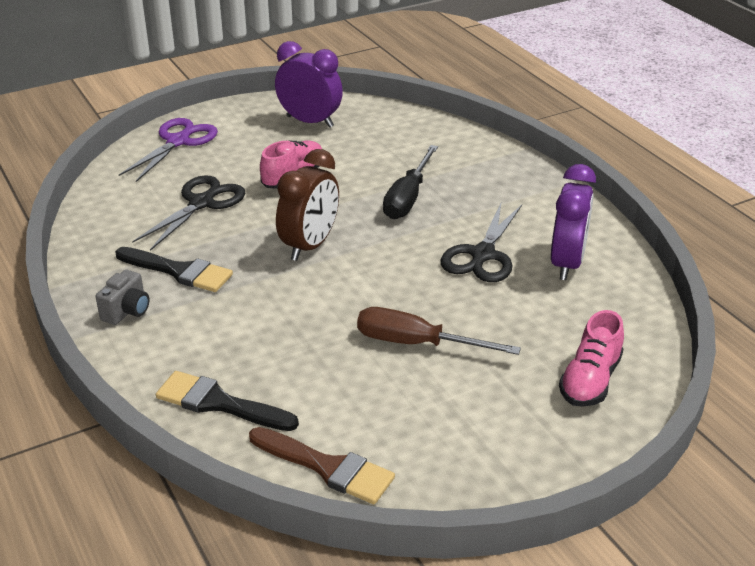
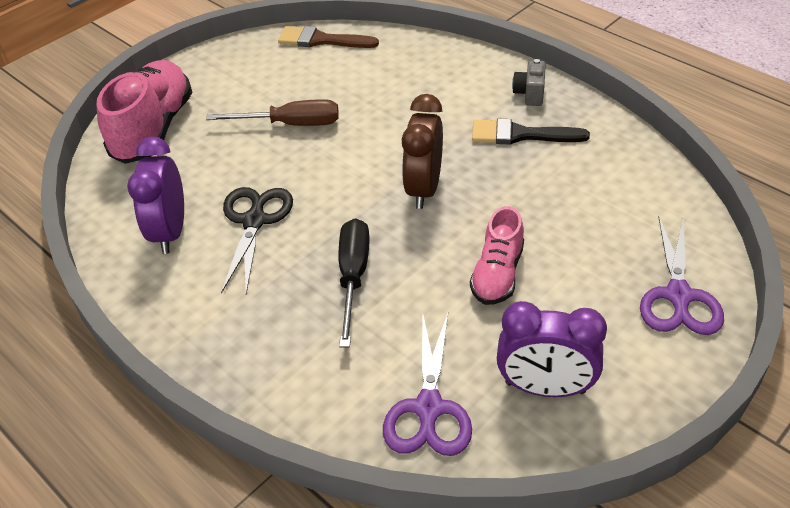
camera: 165 degrees right, 10 degrees up
(201, 203) = (566, 210): black scissors -> none
(219, 403) = (411, 55): black brush -> none
(389, 127) = (429, 408): none -> purple scissors
(590, 381) = (154, 129): pink shoe -> pink shoe, size x1.70

